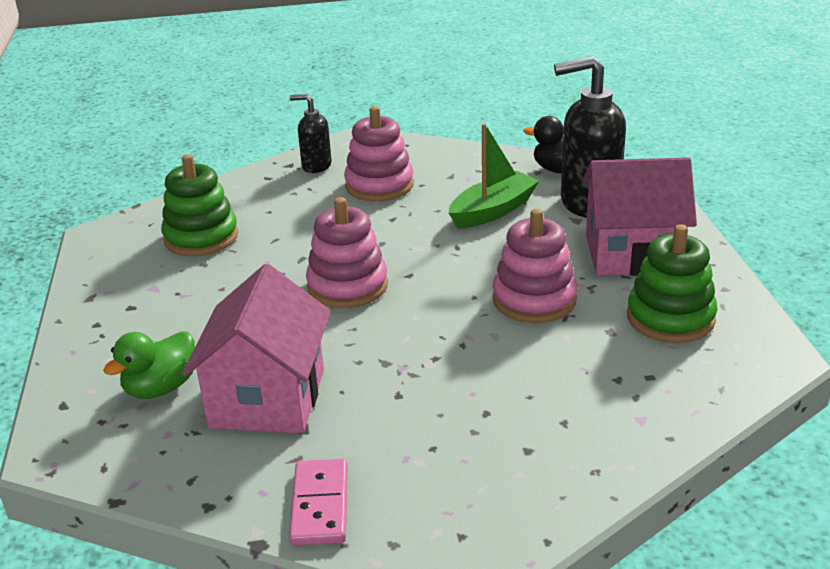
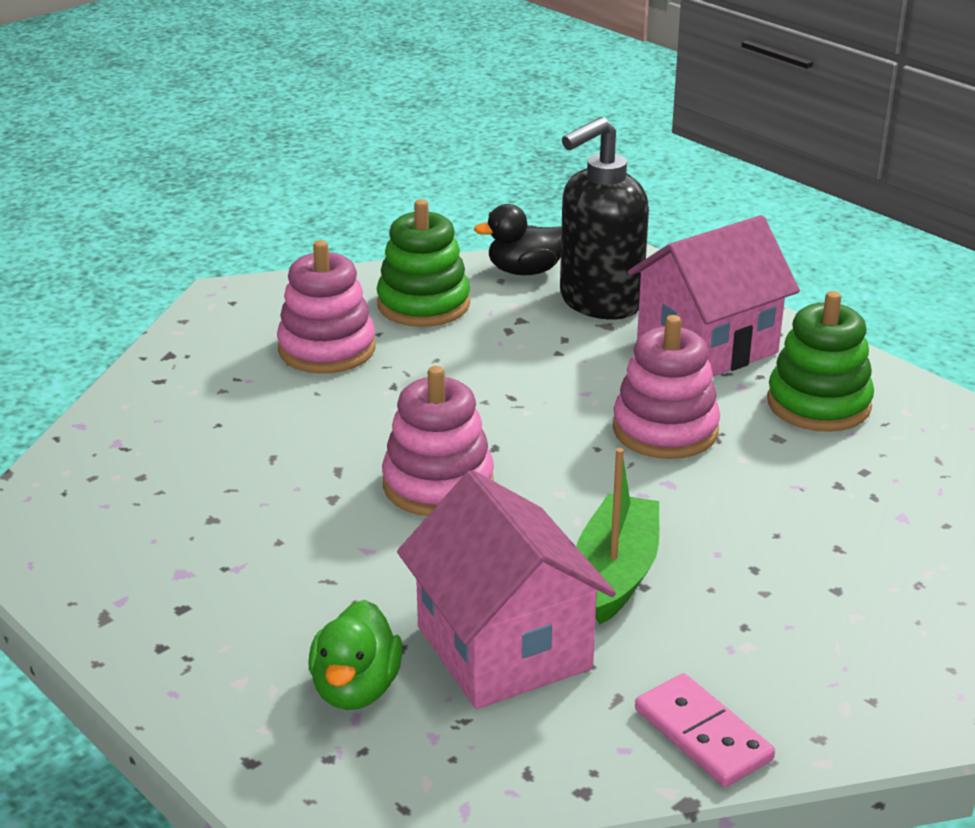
camera: 35 degrees left, 0 degrees up
(201, 237) = (166, 487): green stacking toy -> green stacking toy (423, 304)
(316, 166) = (210, 347): black soap dispenser -> none
(493, 211) = (503, 341): green boat -> green boat (616, 573)

